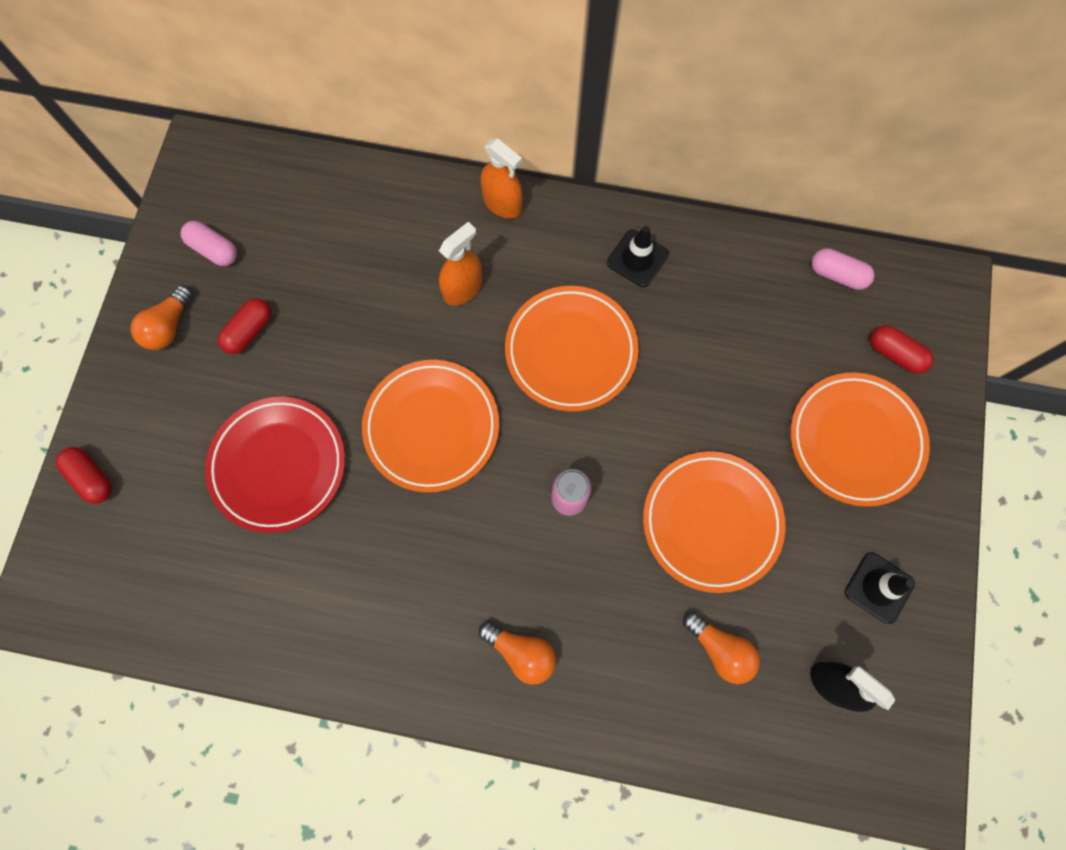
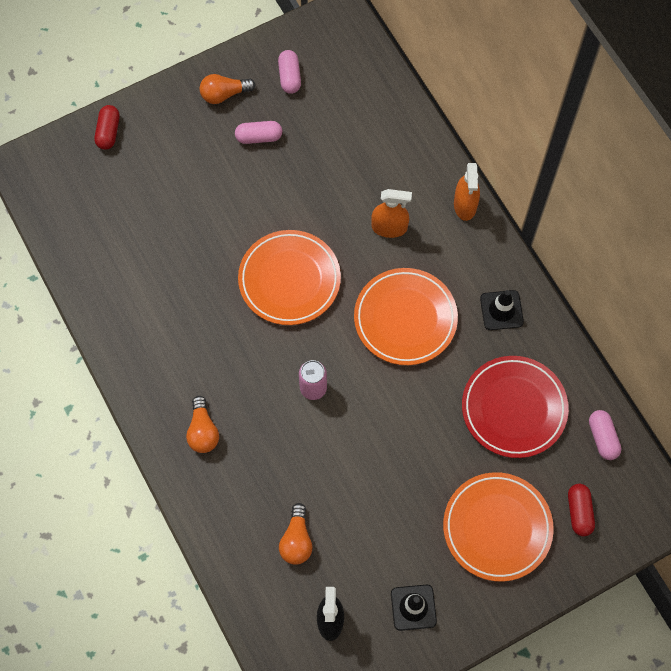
camera: 50 degrees right, 5 degrees down
(249, 331) = (259, 137): red capsule -> pink capsule
(279, 465) = (196, 218): red plate -> red plate (514, 408)
(711, 522) = (369, 479): orange plate -> none

